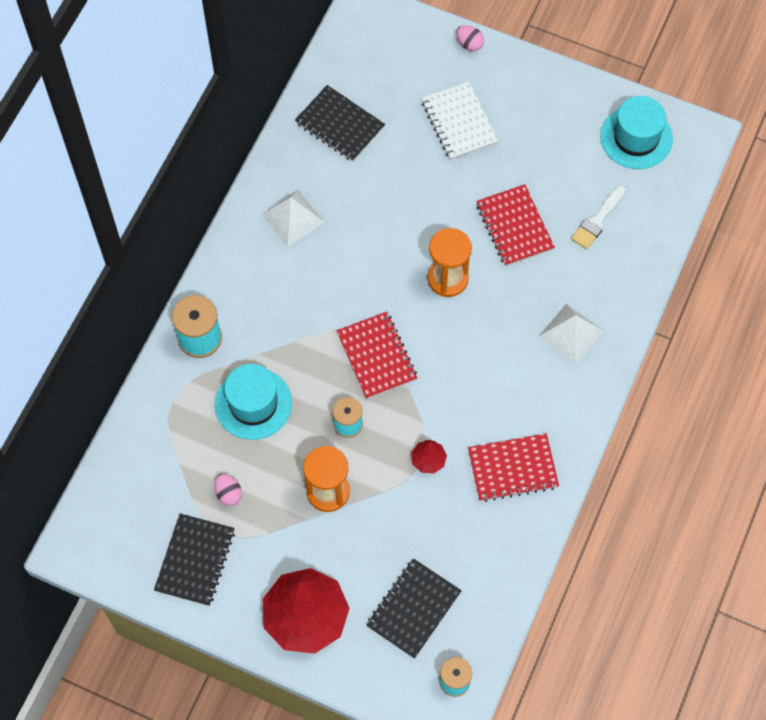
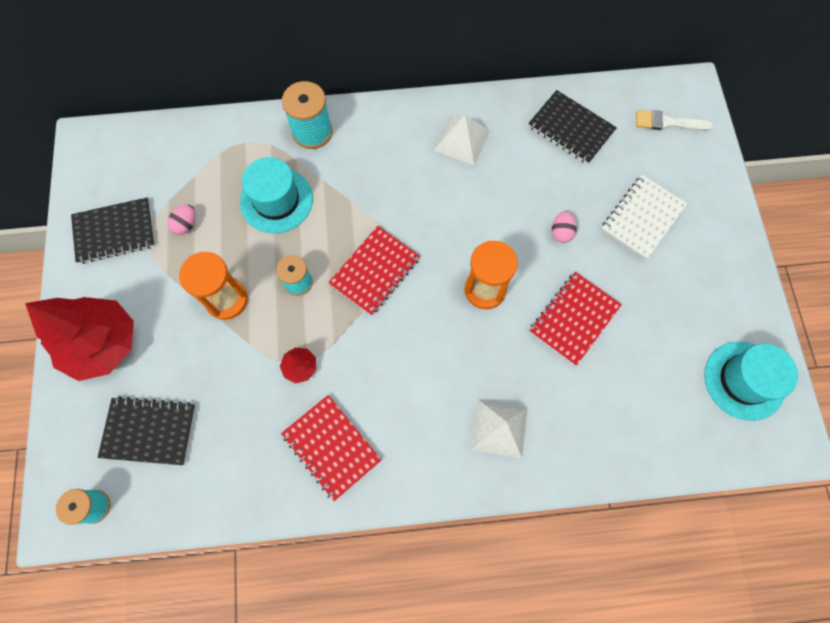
camera: 60 degrees right, 5 degrees up
(339, 125) = (570, 129): black notebook -> black notebook turned 60 degrees counterclockwise
(469, 44) = (724, 186): pink egg -> pink egg (561, 232)
(597, 220) = (632, 390): white brush -> white brush (667, 123)

